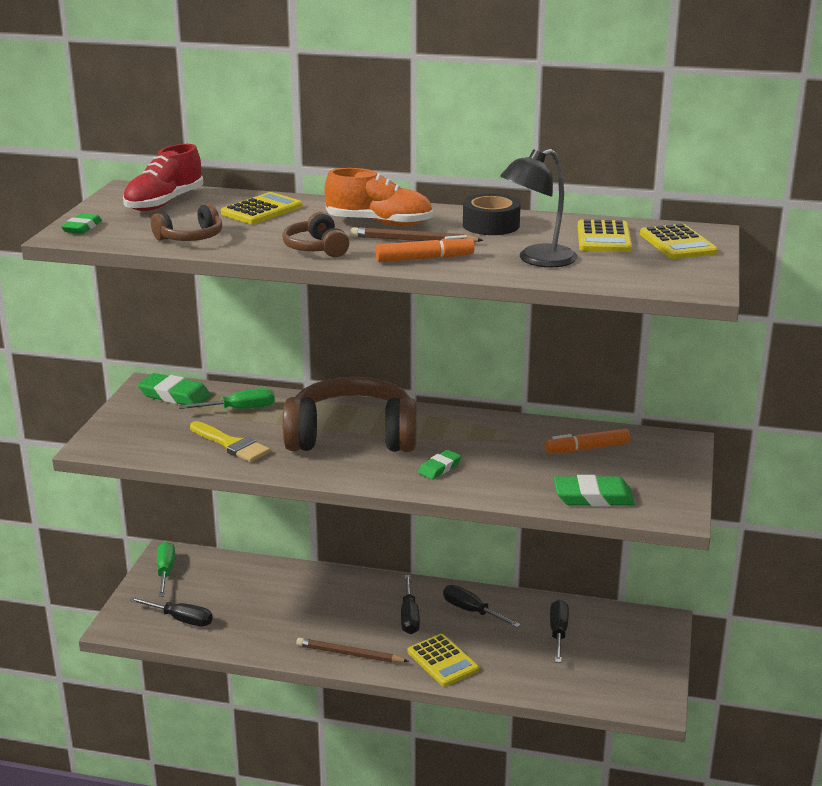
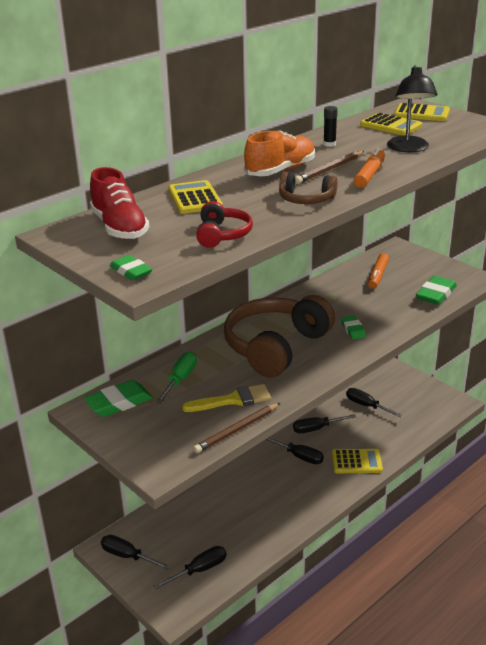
camera: 55 degrees left, 5 degrees up
(165, 571) = (127, 556): green screwdriver -> black screwdriver
(191, 238) = (222, 235): brown headphones -> red headphones
(349, 654) = (316, 499): brown pencil -> brown pencil (237, 430)
(491, 225) = (329, 144): black tape -> black glue stick

